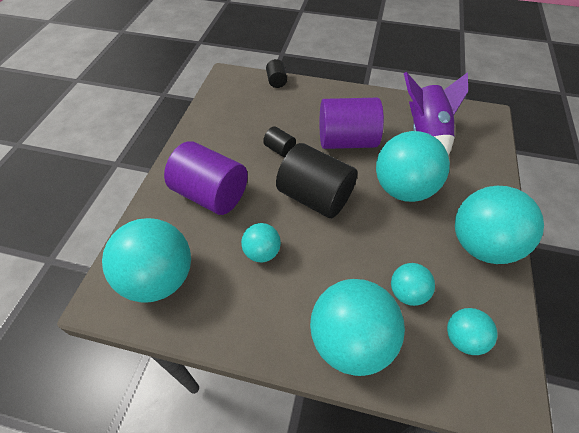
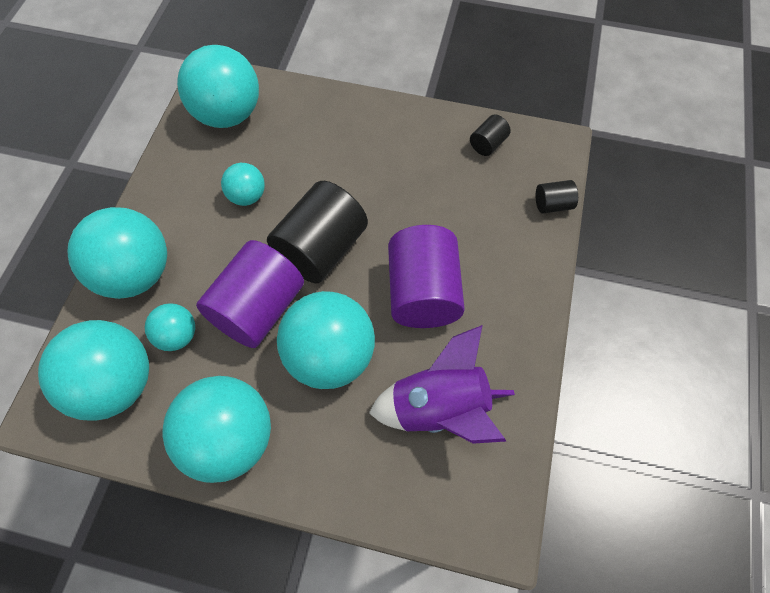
camera: 90 degrees right, 10 degrees up
(211, 194) = (330, 145): purple cylinder -> purple cylinder (258, 309)
(279, 149) = (404, 210): black cylinder -> black cylinder (488, 144)
(463, 338) = (115, 384): turquoise ball -> turquoise ball, size x1.94

